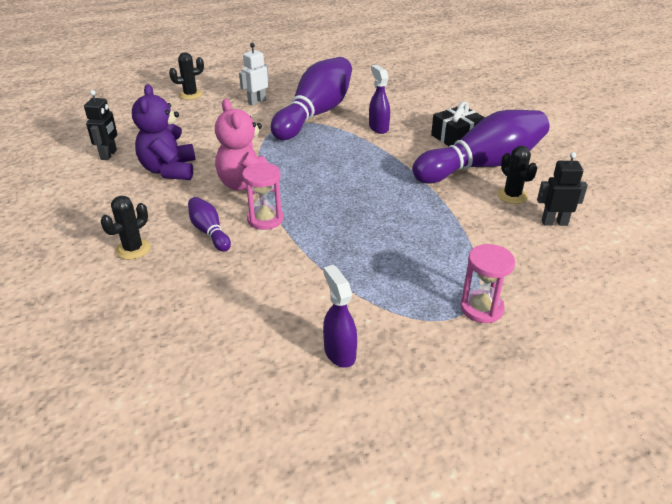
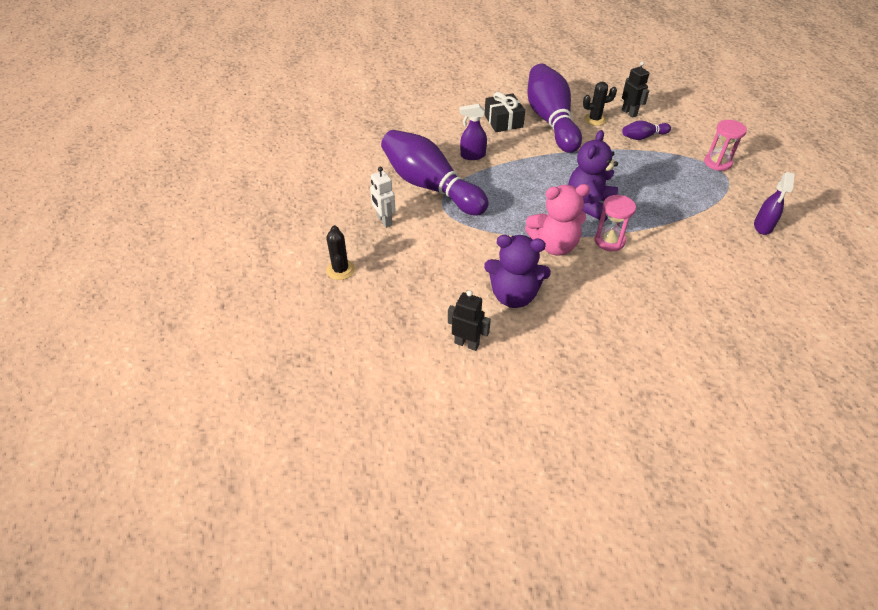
camera: 75 degrees left, 10 degrees up
(133, 249) = (646, 325): black cactus -> none
(209, 232) = (624, 275): purple bowling pin -> purple bowling pin (643, 137)
(326, 202) = (589, 205): none -> purple teddy bear
(339, 352) = (763, 227): purple spray bottle -> purple spray bottle turned 60 degrees counterclockwise
(554, 222) = (629, 113): black robot -> black robot turned 135 degrees clockwise

